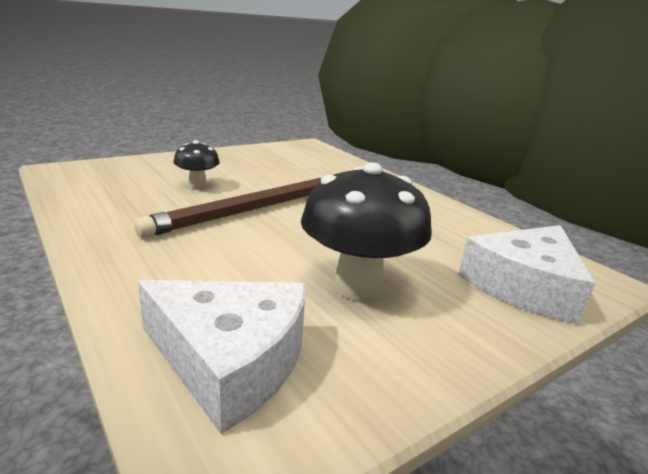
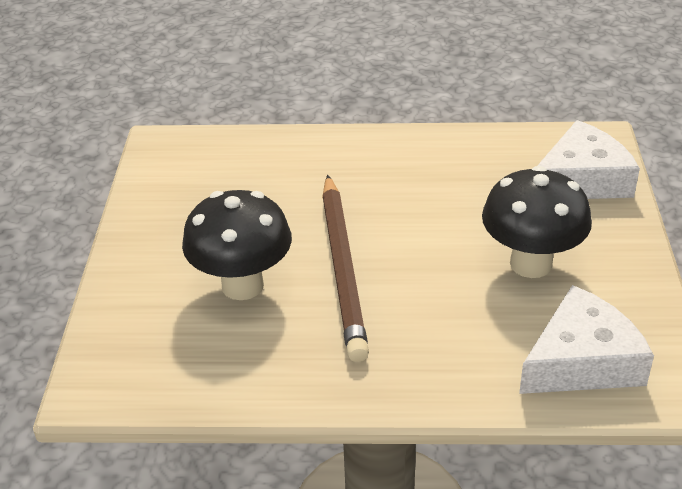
camera: 50 degrees left, 15 degrees up
(197, 185) = (242, 285): black mushroom -> black mushroom, size x1.90
(525, 286) = (582, 180): white cheese -> white cheese turned 105 degrees counterclockwise

